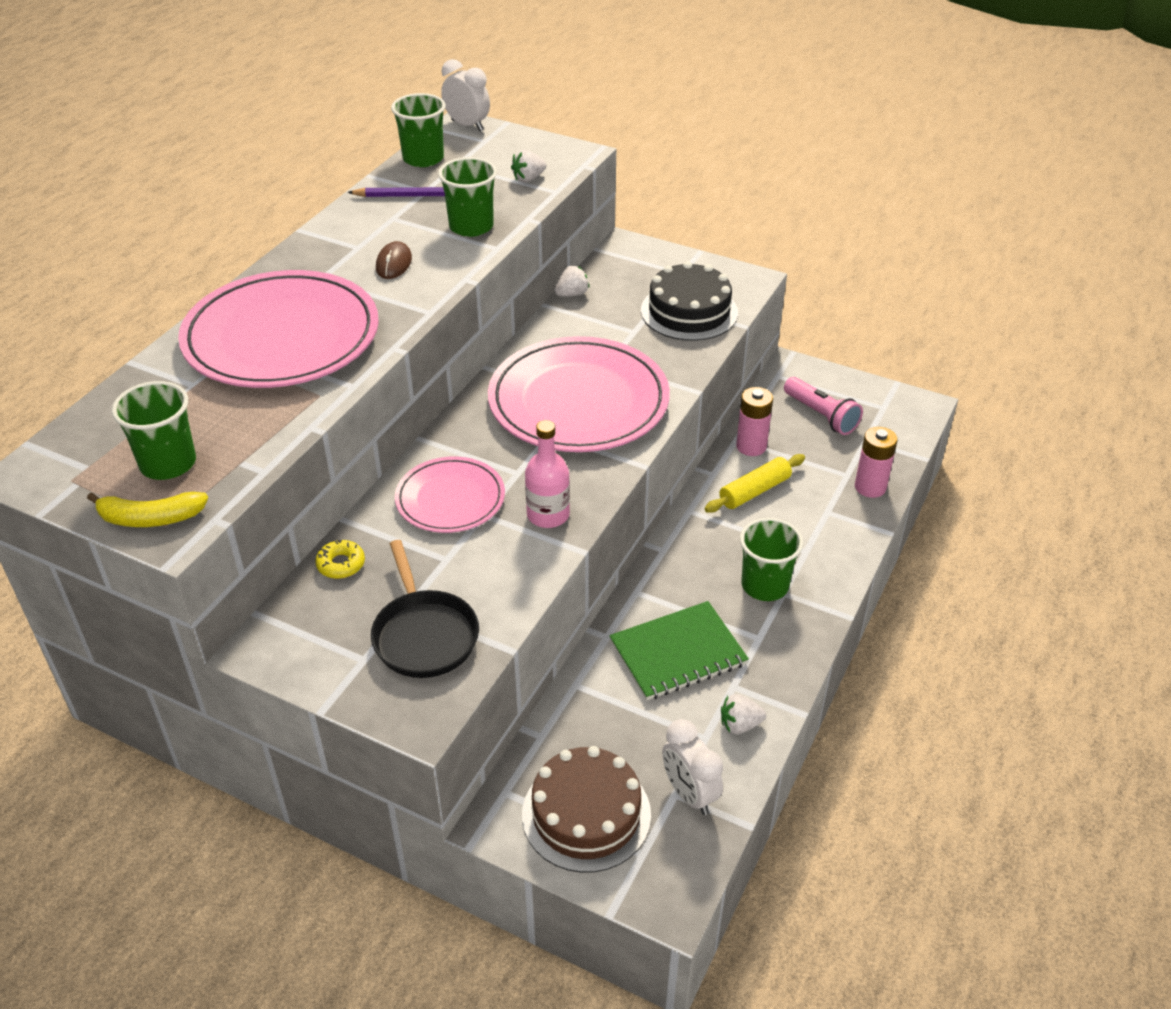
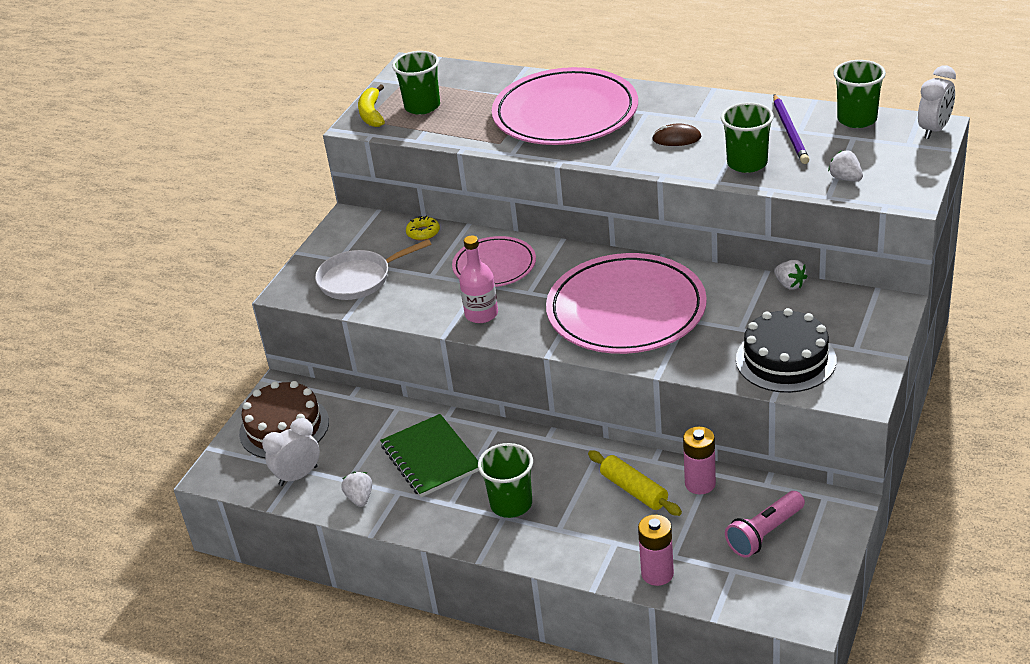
camera: 90 degrees right, 5 degrees down
(424, 635) = (359, 279): black pan -> white pan

